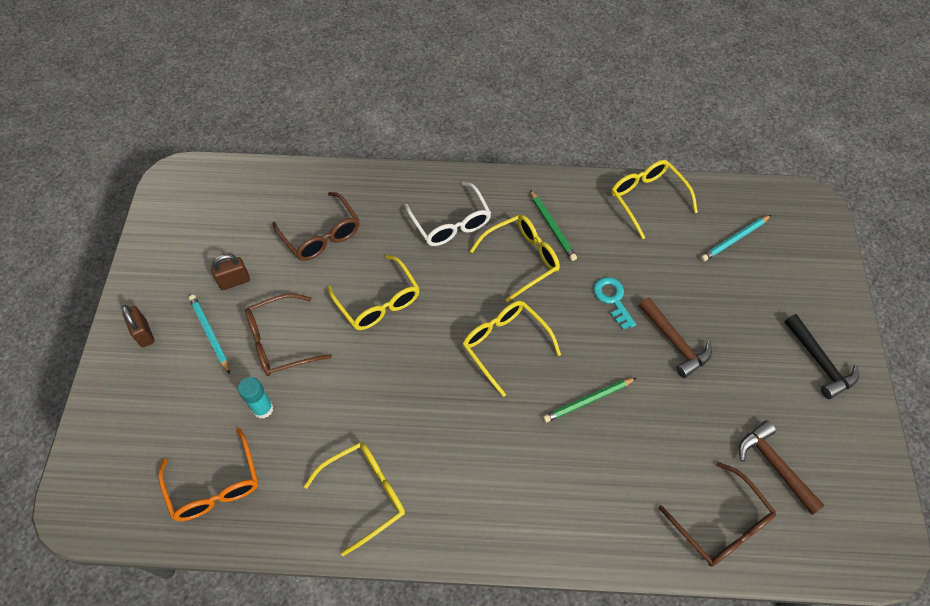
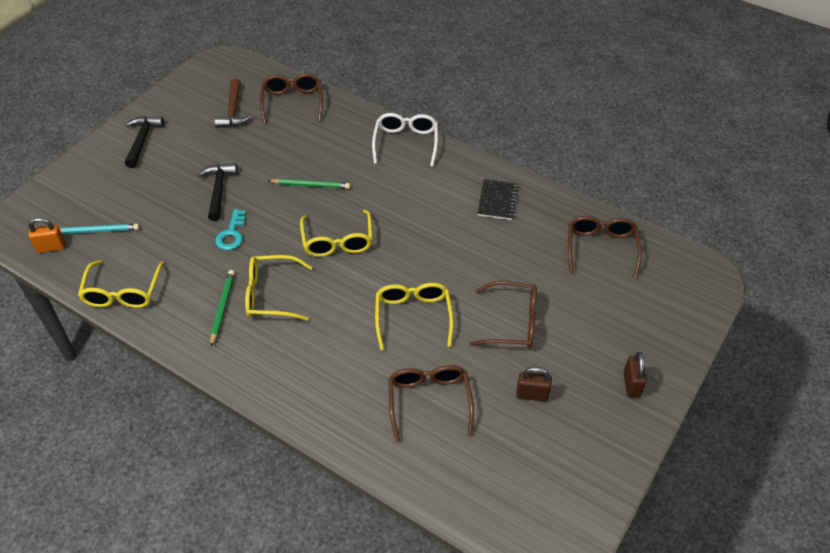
camera: 150 degrees left, 10 degrees down
(210, 334) = (571, 357): turquoise pencil -> none
(215, 485) = (601, 249): orange glasses -> brown glasses
(263, 409) = (547, 280): turquoise glue stick -> none
(364, 495) = (497, 201): yellow glasses -> black notebook
(450, 223) = (304, 354): white glasses -> white glasses (406, 143)
(674, 342) = (219, 190): brown hammer -> black hammer
(752, 205) = (51, 247): none -> orange padlock

